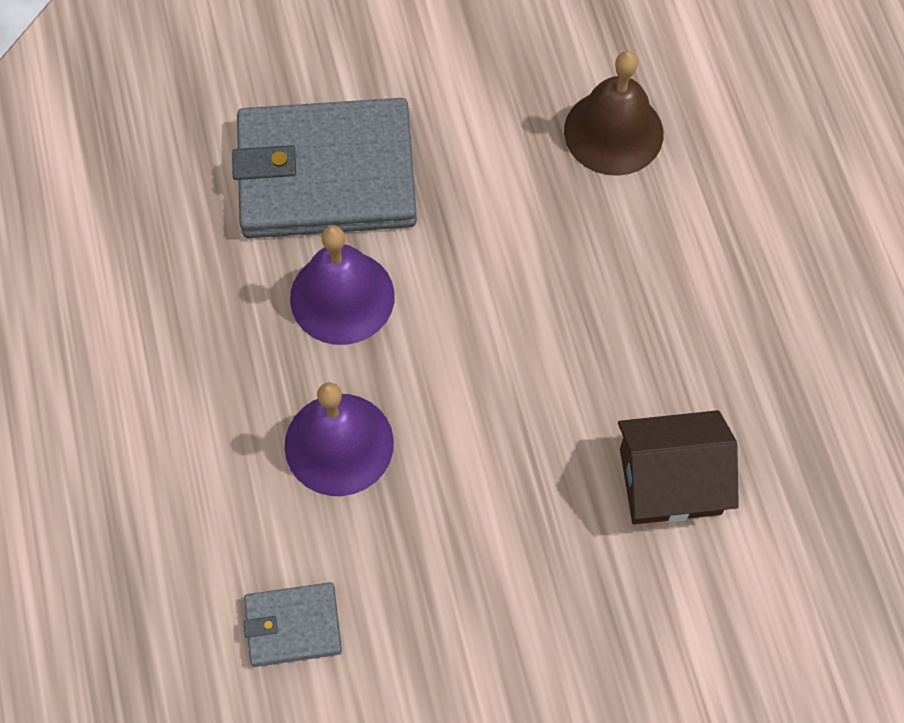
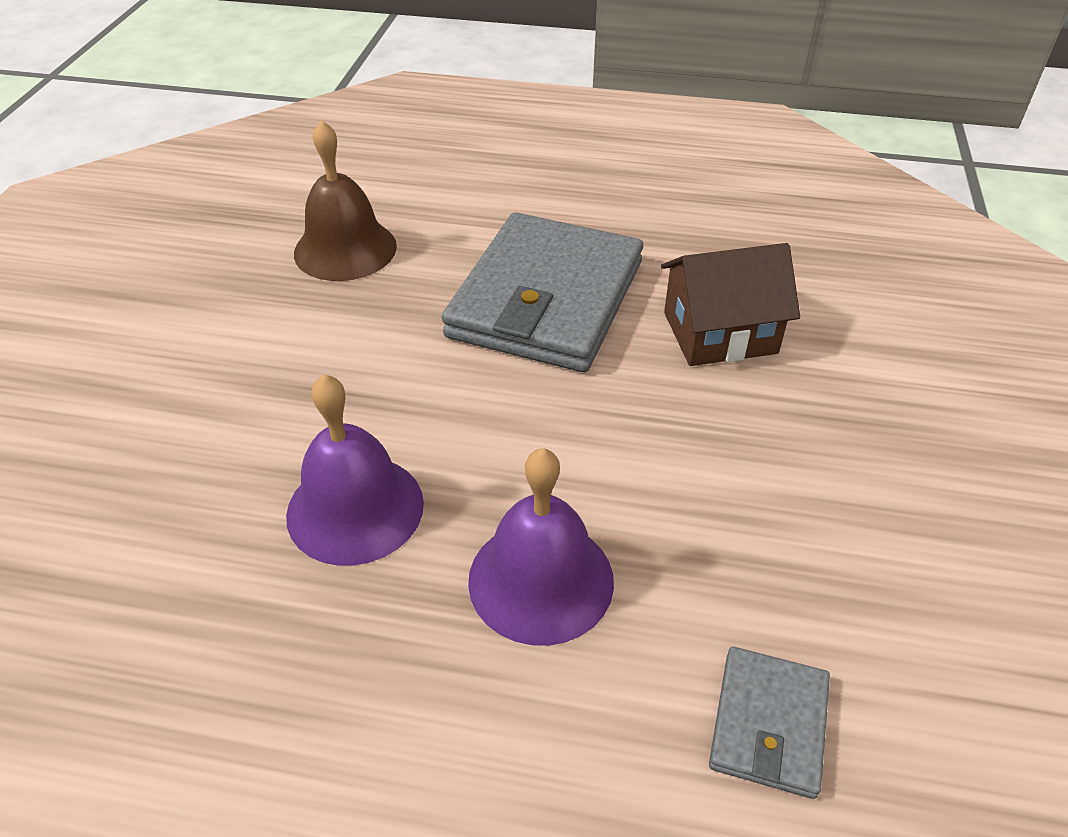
camera: 65 degrees left, 20 degrees down
(326, 174) = (192, 467): grey wallet -> grey wallet (546, 299)
(670, 481) = (720, 333): brown house -> brown house turned 60 degrees clockwise

